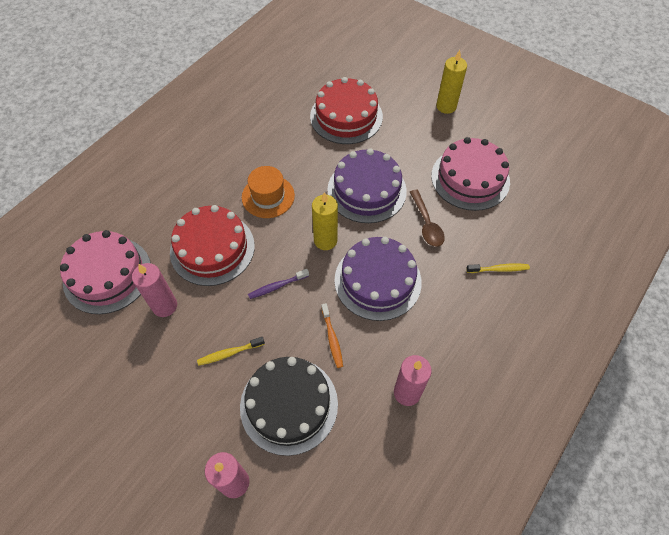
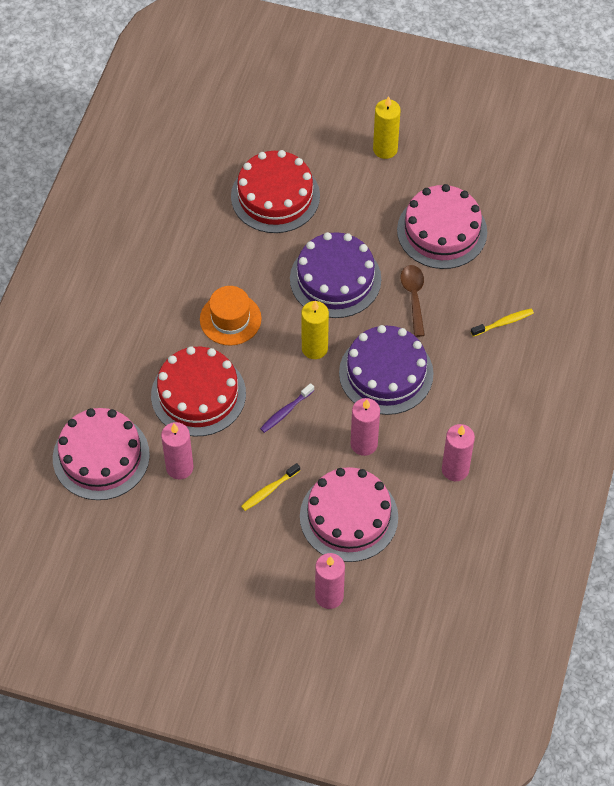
camera: 20 degrees left, 0 degrees up
(289, 405) = (349, 516): black cake -> pink cake
(332, 338) = (364, 444): orange toothbrush -> pink candle
(426, 224) = (413, 297): brown spoon -> brown spoon turned 150 degrees counterclockwise

